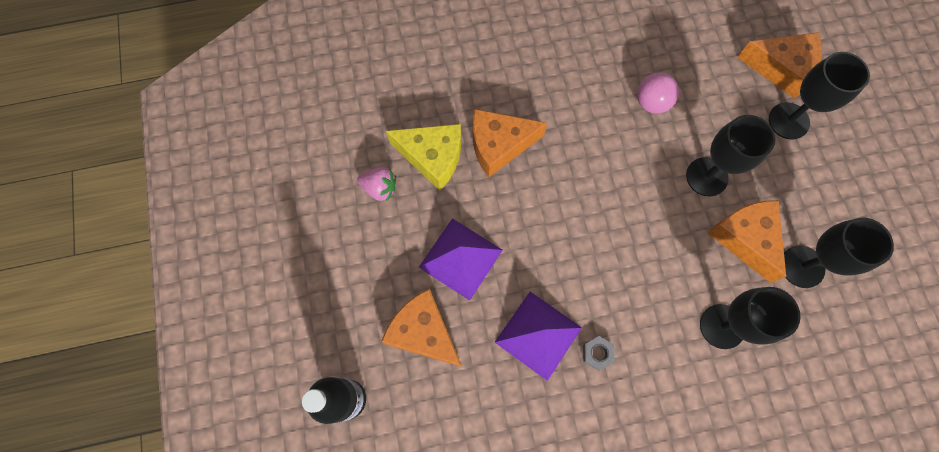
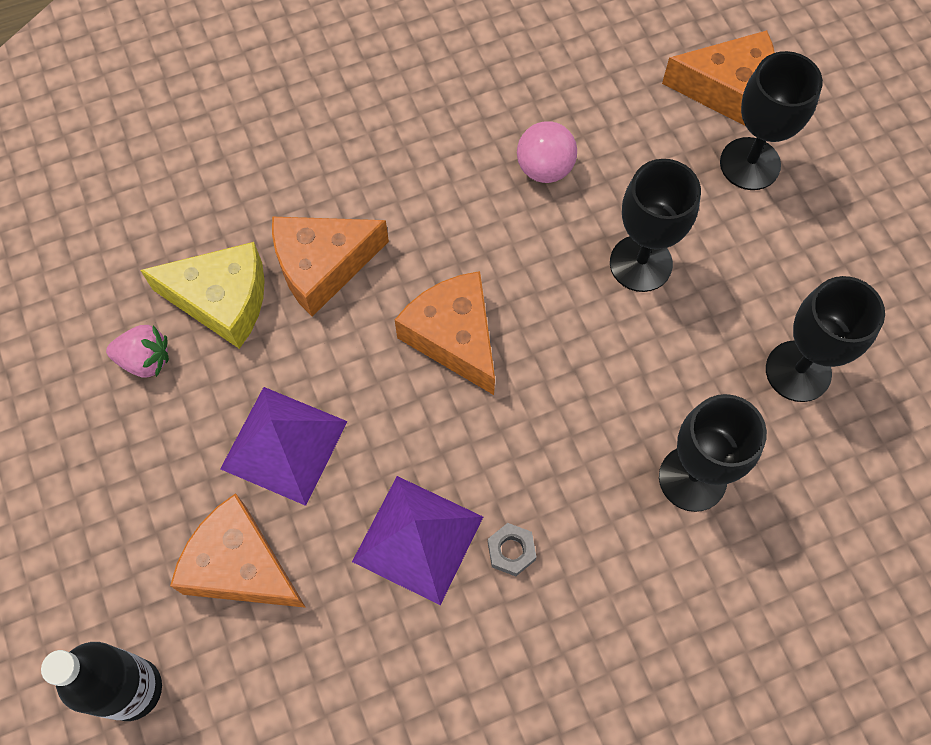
camera: 10 degrees left, 5 degrees down
(745, 238) = (709, 344): orange cheese -> orange cheese (454, 337)

